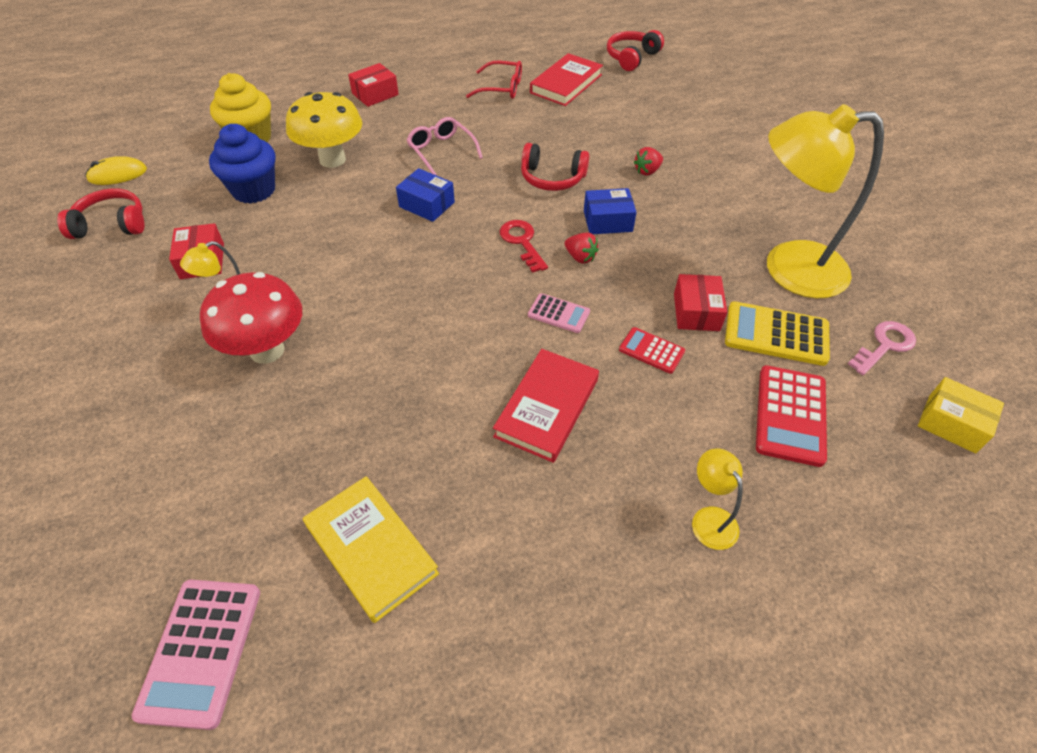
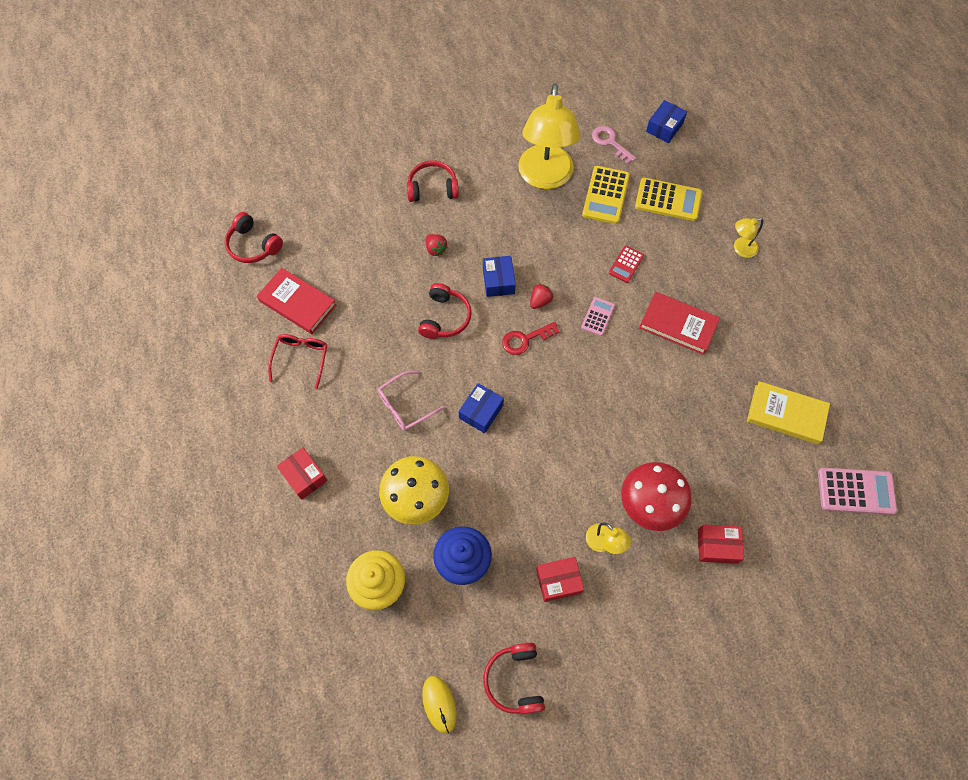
camera: 90 degrees left, 15 degrees up
(371, 550) = (786, 414): yellow book -> yellow book turned 60 degrees clockwise
(696, 312) = (590, 235): red box -> red box (717, 546)
(737, 168) = (432, 188): none -> red headphones
(790, 415) = (668, 200): red calculator -> yellow calculator
(951, 423) = (664, 127): yellow box -> blue box

